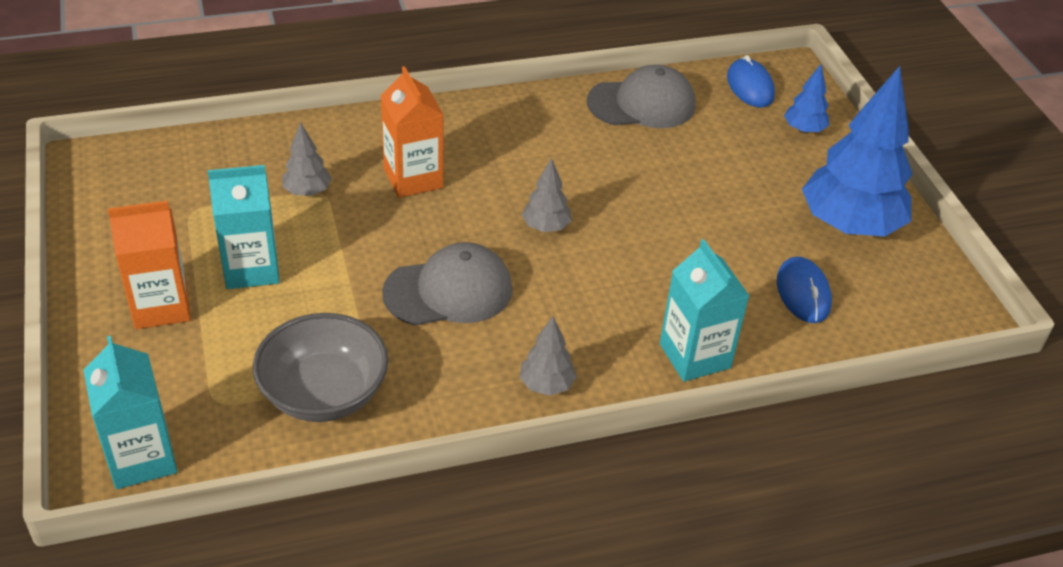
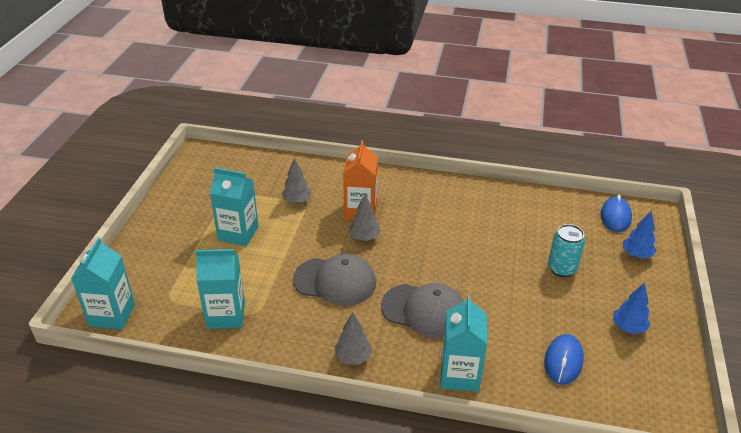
camera: 30 degrees right, 5 degrees down
(161, 306) = (179, 238): orange carton -> none
(324, 393) = (226, 315): grey bowl -> turquoise carton
(545, 227) = (419, 263): grey tree -> grey tree (364, 237)
(642, 104) = (532, 207): grey cap -> grey cap (424, 311)
(729, 176) = (561, 269): none -> turquoise can
(849, 226) = (628, 328): blue tree -> blue tree, size x0.45

